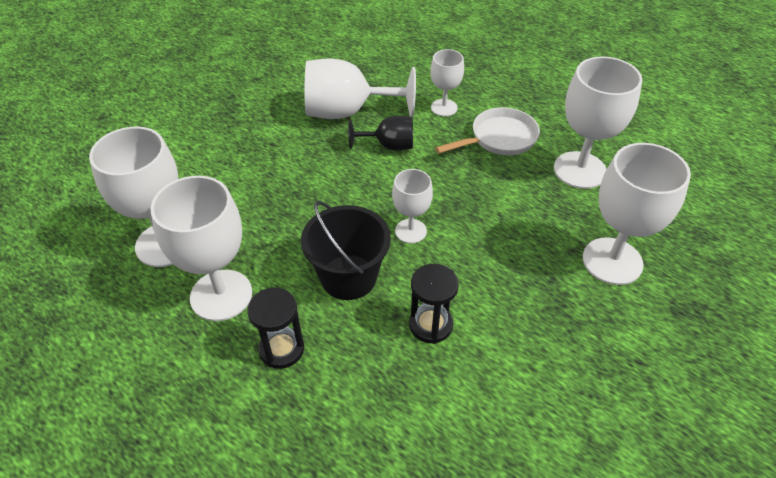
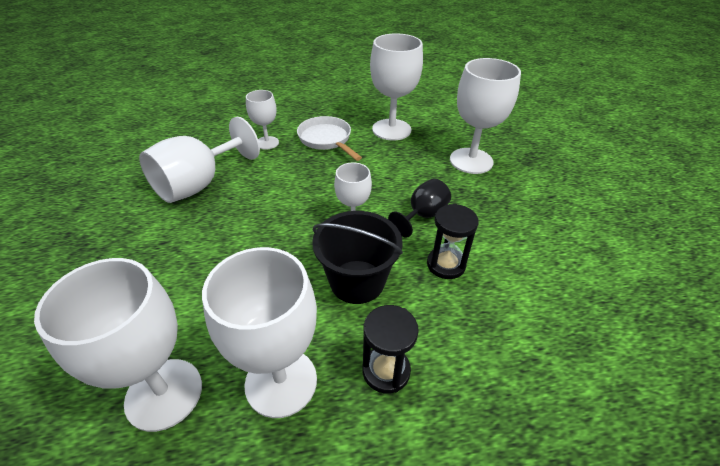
camera: 50 degrees left, 5 degrees down
(389, 146) = (262, 185): black goblet -> black goblet (422, 216)
(499, 138) = (326, 139): white pan -> white pan turned 45 degrees counterclockwise

